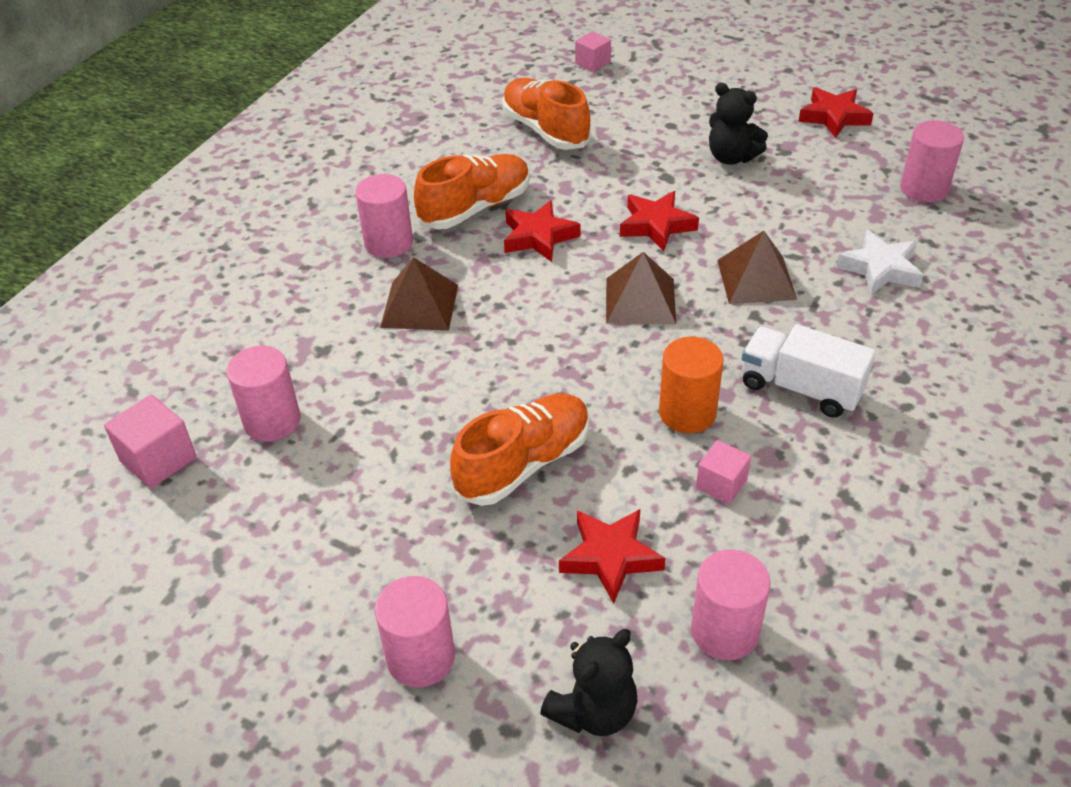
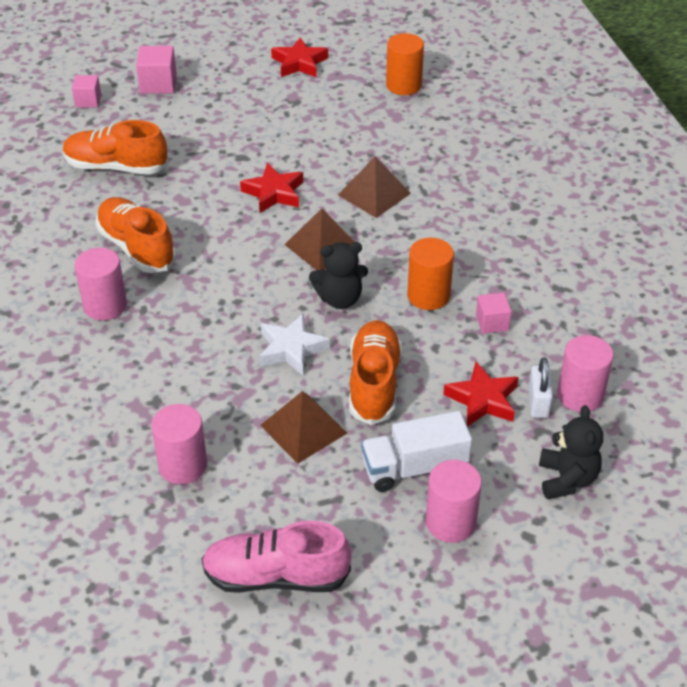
camera: 45 degrees left, 0 degrees up
(158, 459) = (136, 541): pink cube -> pink cube (158, 84)
(213, 579) = (276, 576): none -> pink shoe
(420, 306) = (184, 333): brown pyramid -> brown pyramid (304, 429)
(475, 208) = (137, 247): orange shoe -> orange shoe turned 45 degrees counterclockwise
(538, 237) = (206, 242): red star -> none
(666, 604) = (538, 403): none -> white padlock
(731, 157) = (267, 122): black teddy bear -> black teddy bear (340, 299)
(801, 388) = (471, 244): white truck -> white truck (414, 468)
(880, 269) = (435, 148): white star -> white star (291, 349)
(924, 188) = (403, 85): pink cylinder -> orange cylinder

